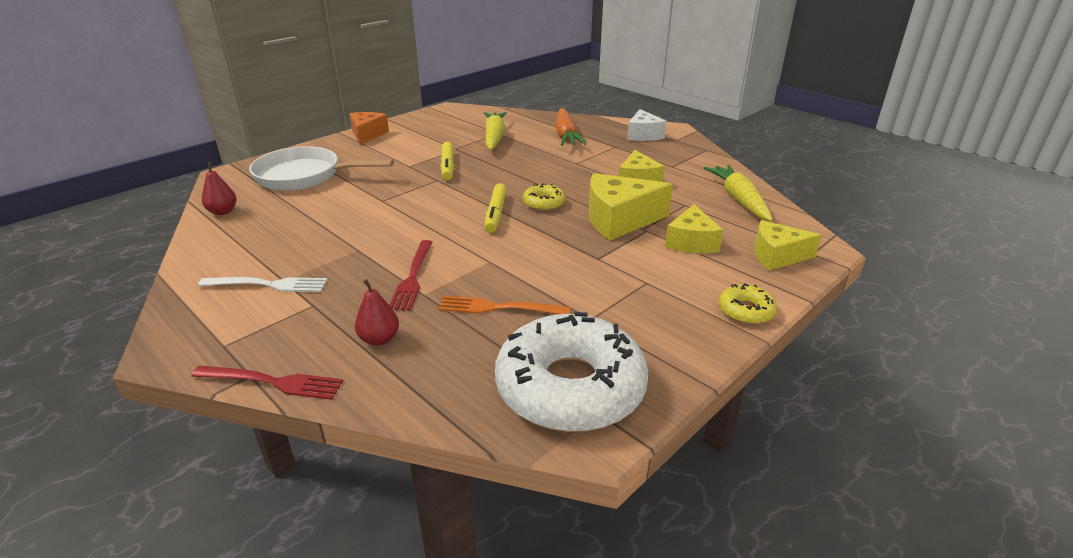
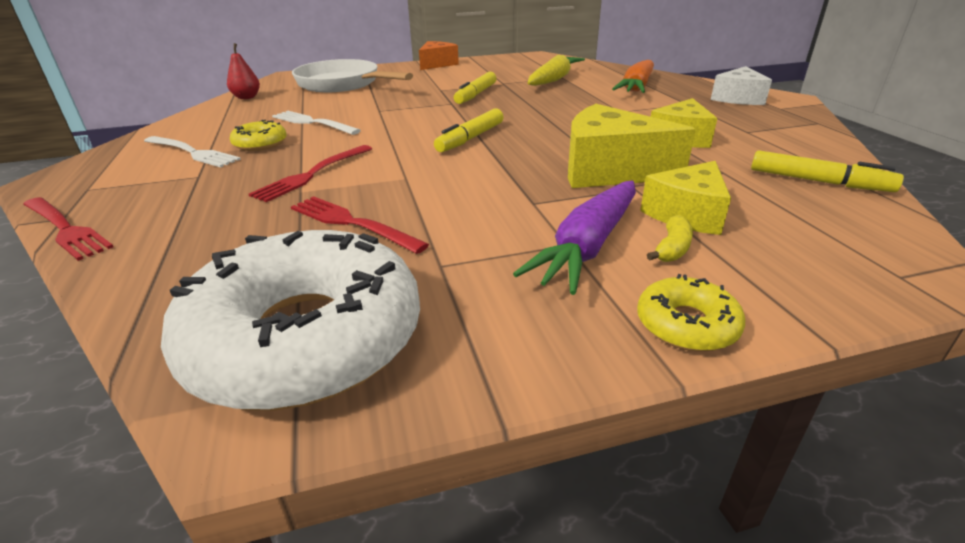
camera: 30 degrees right, 0 degrees up
(338, 227) = (312, 123): none -> white fork
(379, 339) = (200, 219): red pear -> none
(498, 308) = (351, 223): orange fork -> red fork
(543, 203) = (535, 139): yellow donut -> yellow donut (260, 144)
(659, 280) = (588, 246): none -> purple carrot
(703, 268) = (672, 249): none -> yellow banana
(739, 200) = (818, 181): yellow carrot -> yellow marker
(777, 256) = (823, 263): yellow cheese -> none

